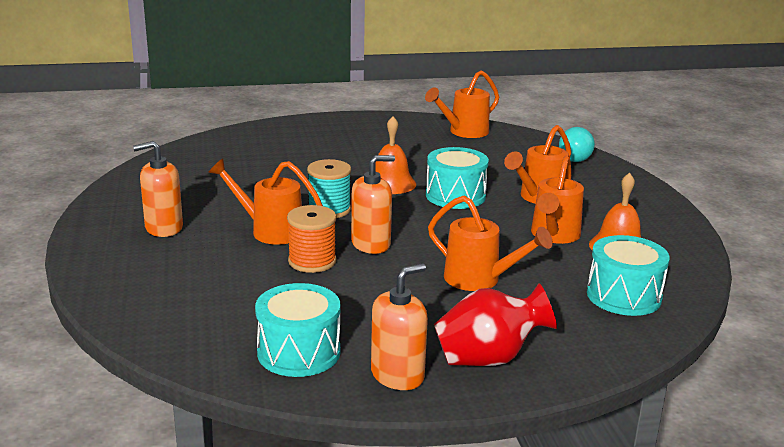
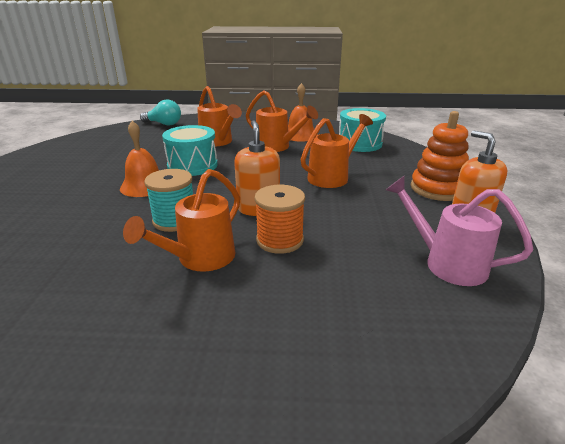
camera: 75 degrees left, 5 degrees up
(163, 228) = (134, 350): orange soap dispenser -> none
(299, 352) = (447, 263): turquoise drum -> pink watering can
(464, 132) = (75, 146): orange watering can -> none
(488, 358) = (437, 189): red vase -> orange stacking toy

